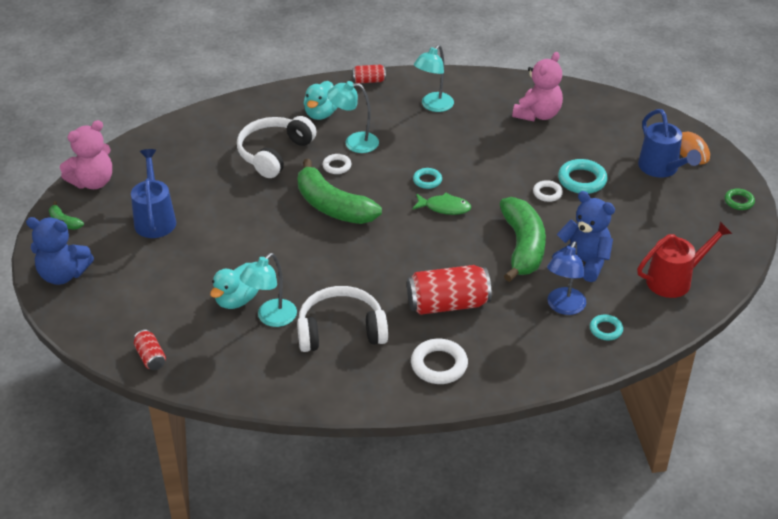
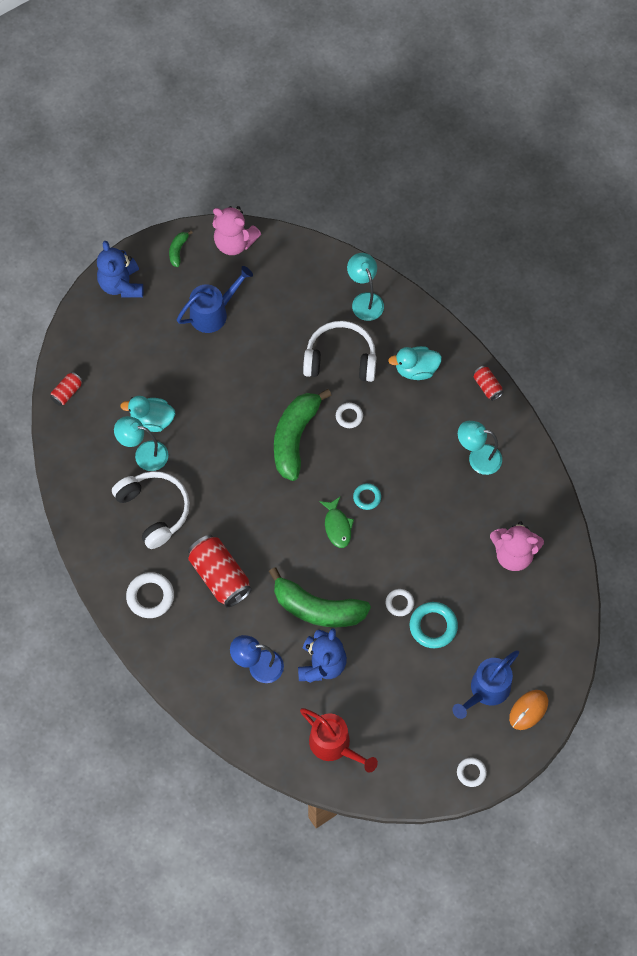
camera: 65 degrees right, 25 degrees up
(354, 142) = (389, 415): turquoise lamp -> turquoise lamp (365, 300)
(522, 247) = (317, 608): green banana -> green banana turned 45 degrees clockwise
(606, 329) = (247, 708): turquoise ring -> none
(739, 201) = (471, 772): green ring -> white ring

